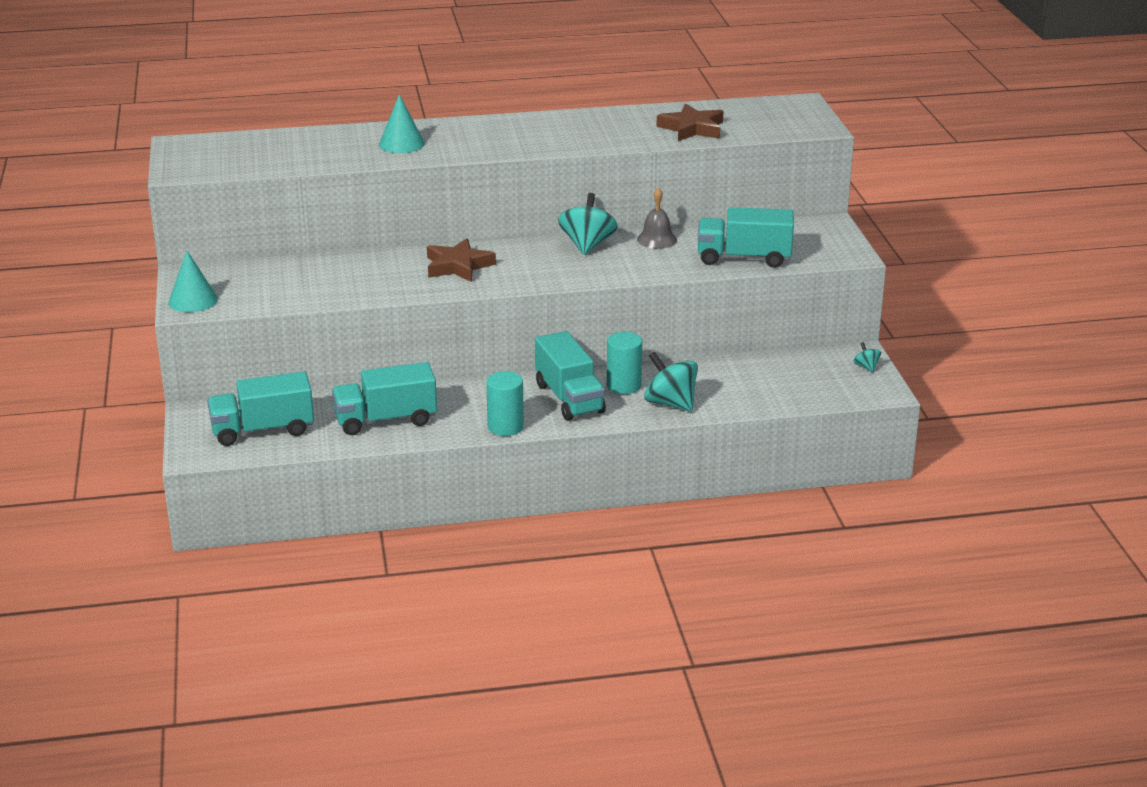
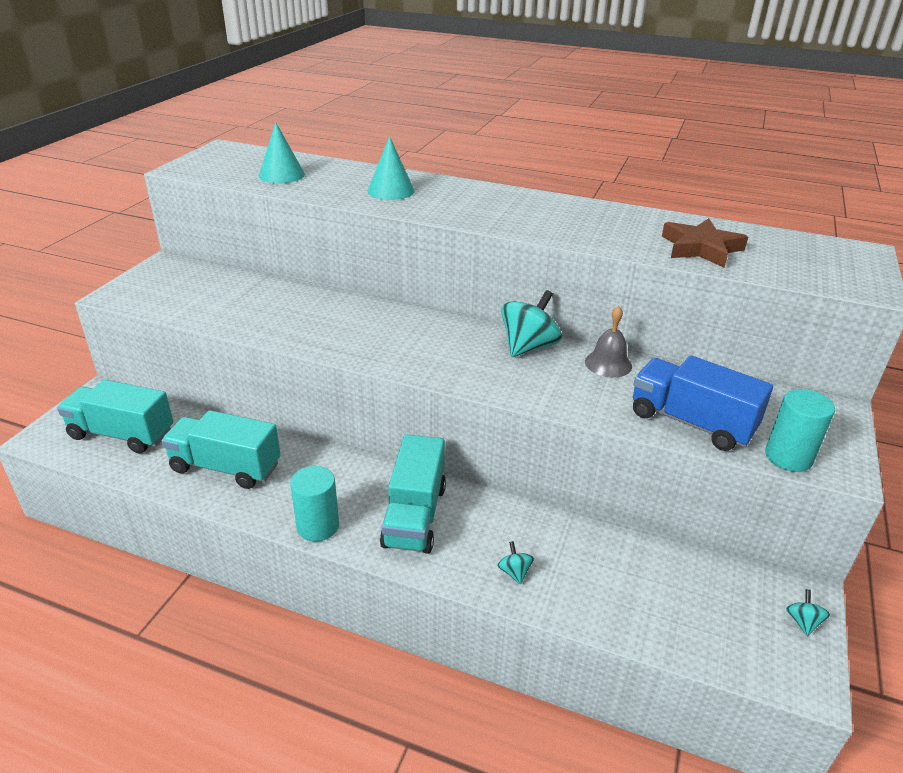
camera: 30 degrees right, 5 degrees up
(193, 300) = (132, 289): turquoise cone -> turquoise cone (281, 175)
(458, 266) = (381, 328): brown star -> none
(624, 385) = (485, 522): turquoise cylinder -> turquoise cylinder (788, 457)
(670, 403) = (514, 572): turquoise spinning top -> turquoise spinning top, size x0.47
(744, 258) = (691, 422): turquoise truck -> blue truck

